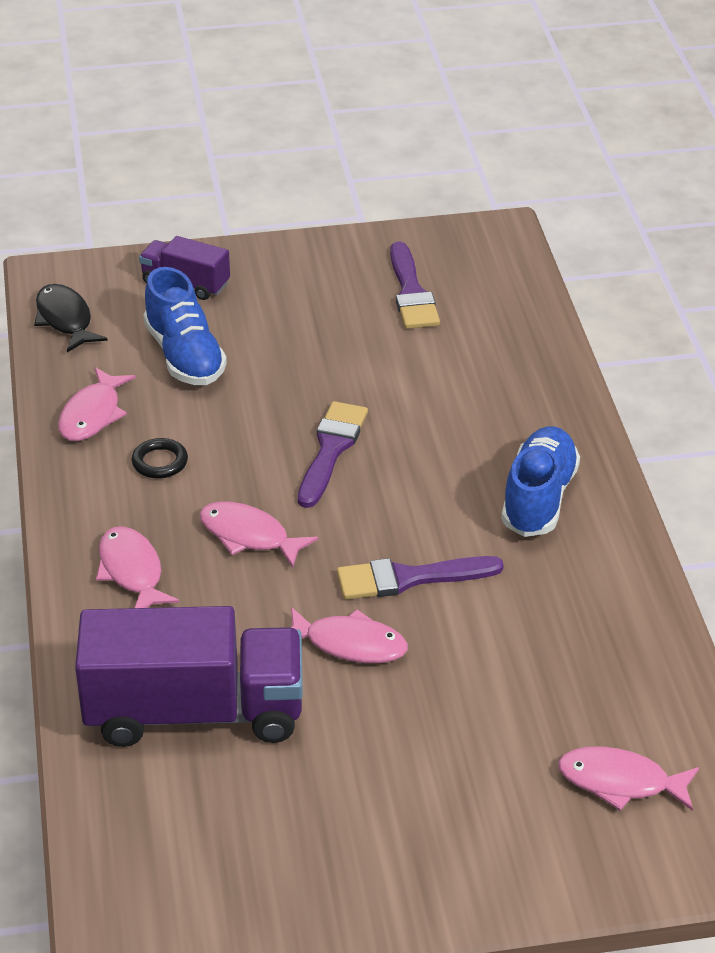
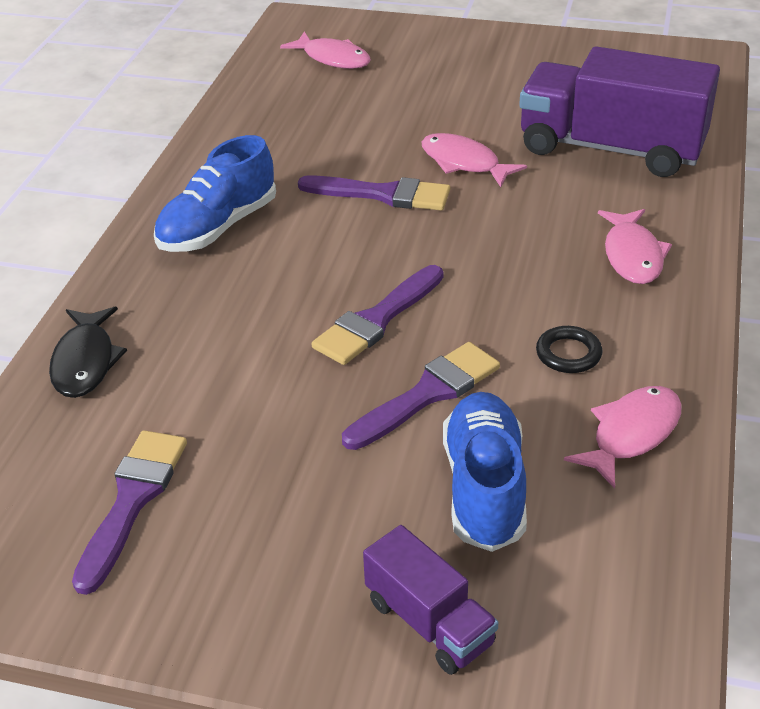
camera: 155 degrees left, 0 degrees up
(65, 319) = (636, 607): black fish -> black fish (85, 362)
(249, 536) = (506, 259): pink fish -> none
(256, 404) = (427, 394): none -> purple brush

